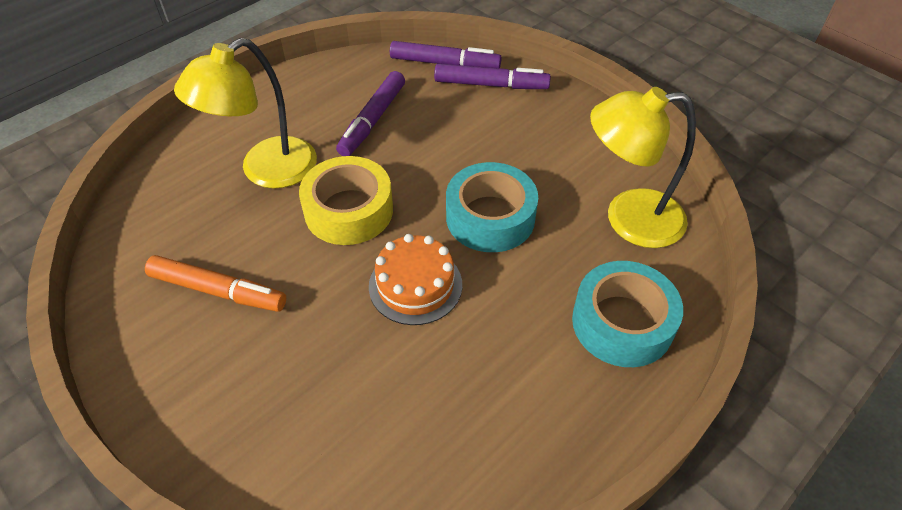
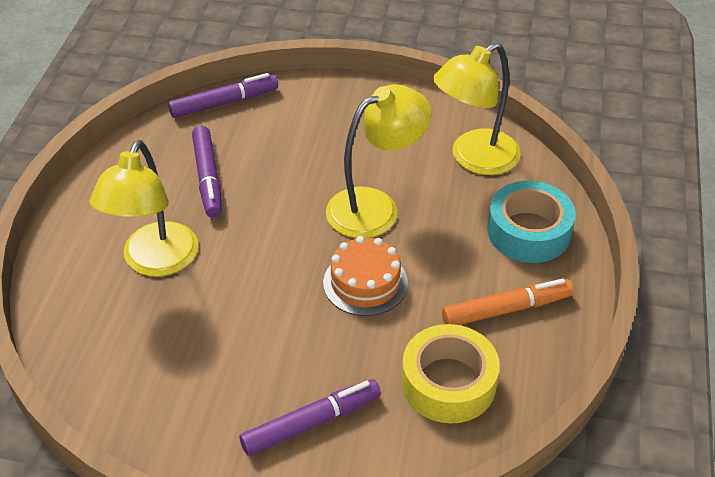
camera: 35 degrees left, 5 degrees down
(218, 290) = (213, 369): orange marker -> orange marker (506, 309)
(349, 210) = (259, 257): yellow tape -> yellow tape (448, 383)
(490, 217) = (375, 207): turquoise tape -> yellow lamp
(491, 85) = (280, 104): purple marker -> purple marker (311, 423)

